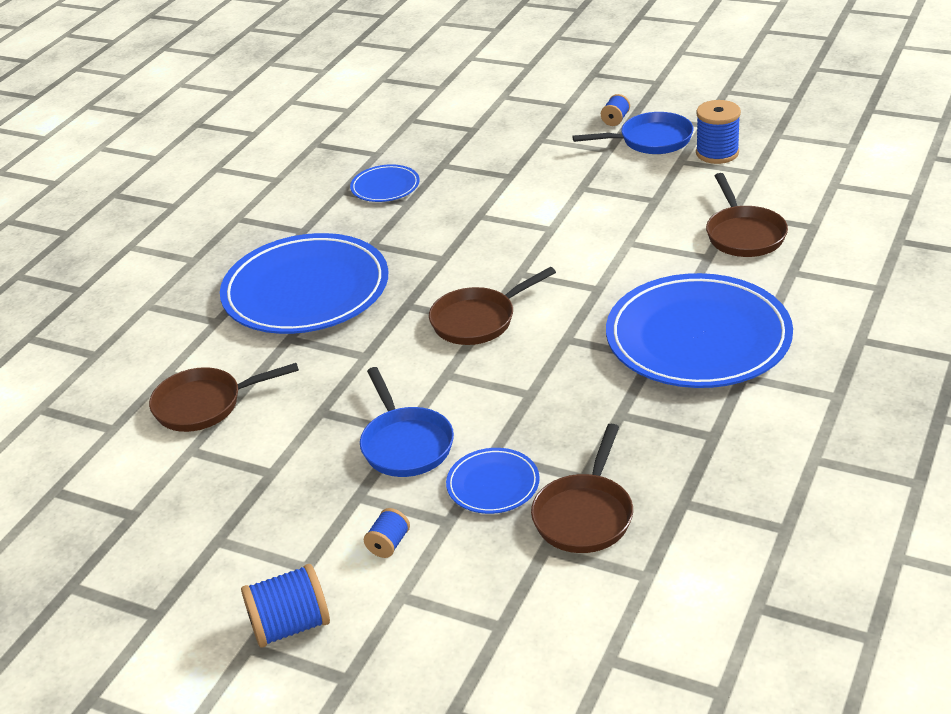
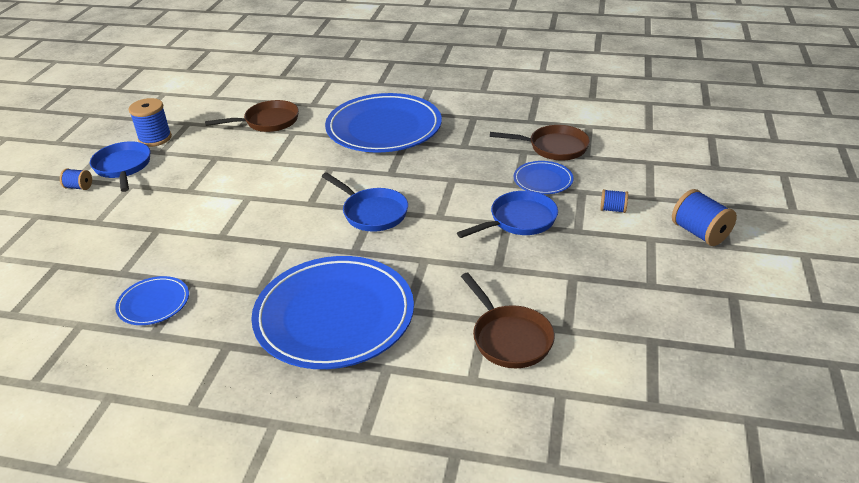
camera: 105 degrees left, 0 degrees up
(478, 320) = (372, 213): brown pan -> blue pan

